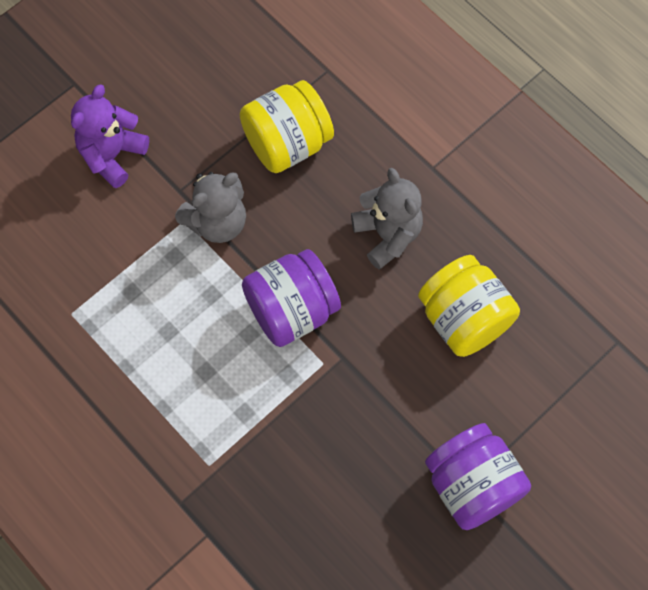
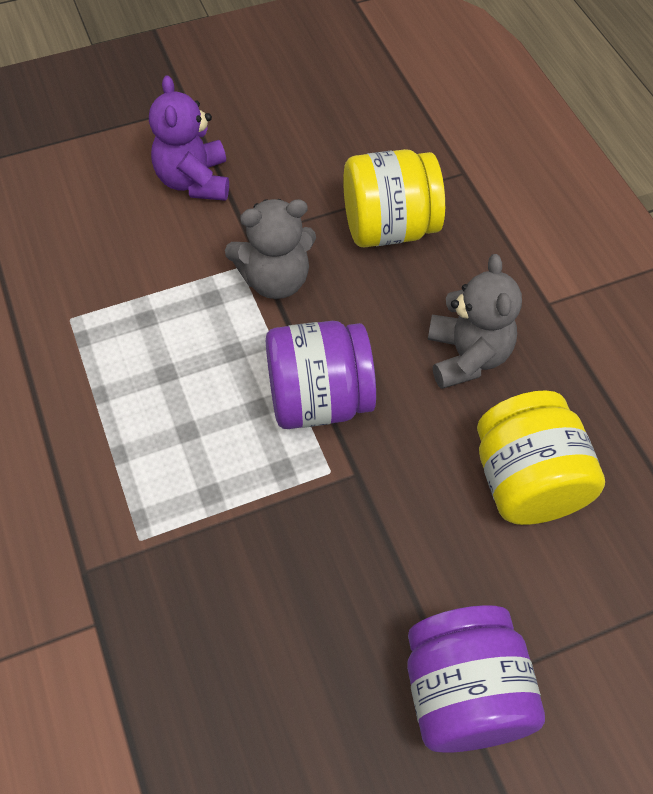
camera: 20 degrees right, 10 degrees down
(112, 155) = (194, 181): purple teddy bear -> purple teddy bear turned 60 degrees counterclockwise

